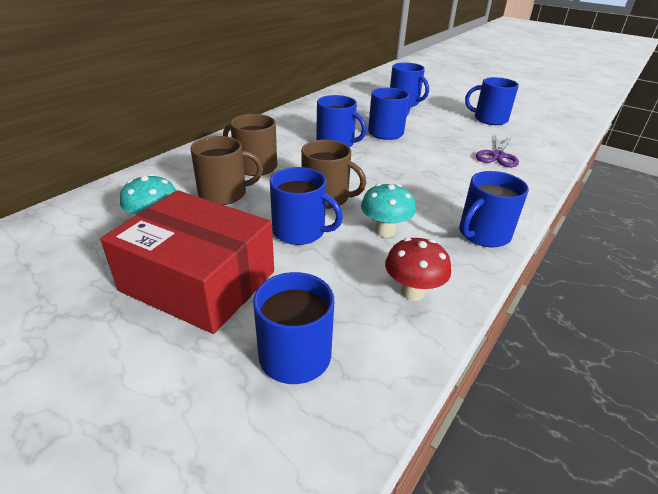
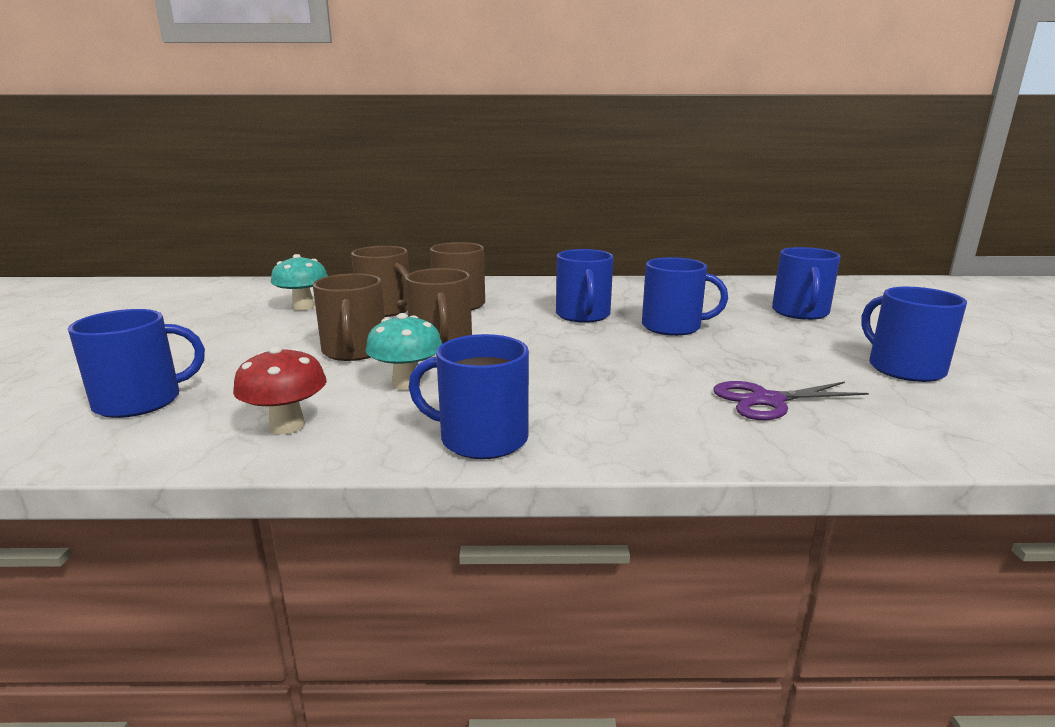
camera: 55 degrees right, 15 degrees down
(198, 281) = (228, 342): red box -> none
(300, 231) = (354, 351): blue mug -> brown mug

